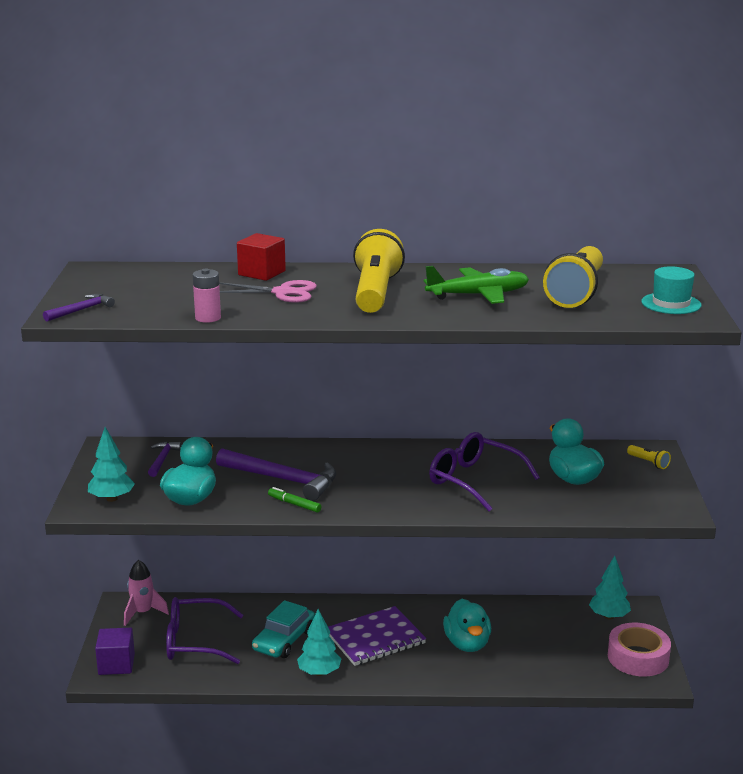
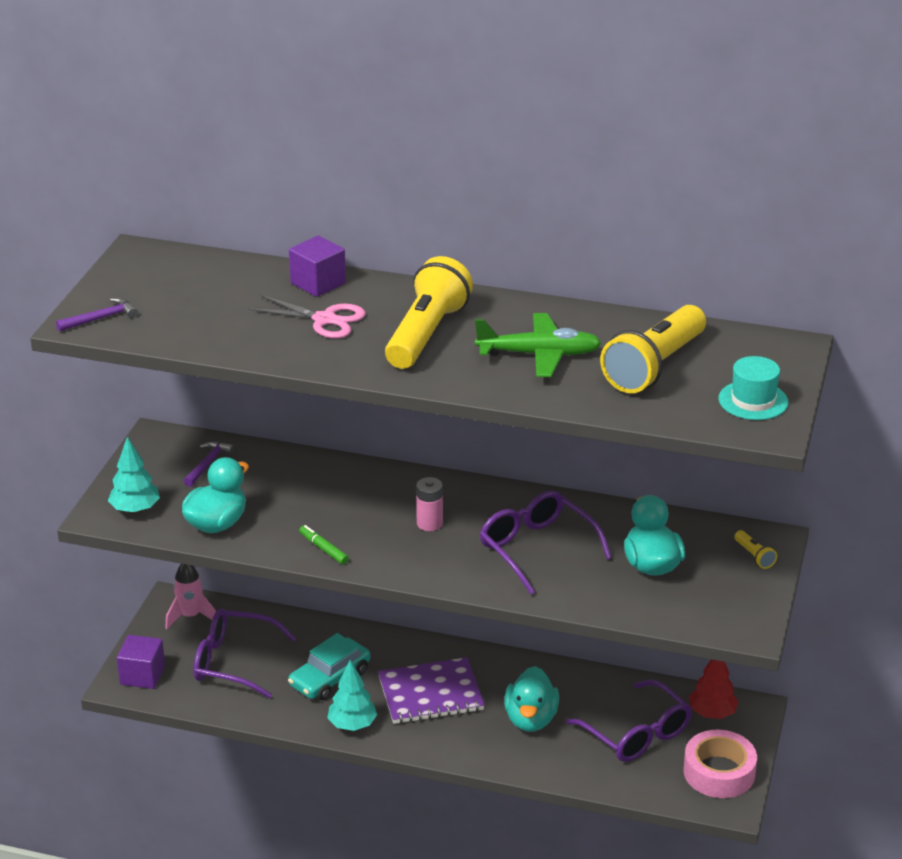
camera: 15 degrees right, 10 degrees up
(208, 318) = (226, 350): pink battery -> pink battery (429, 523)
(261, 273) = (318, 283): red cube -> purple cube
(283, 480) = (326, 513): purple hammer -> none
(557, 640) = (636, 733): none -> purple glasses
(609, 616) = (712, 713): turquoise tree -> red tree

